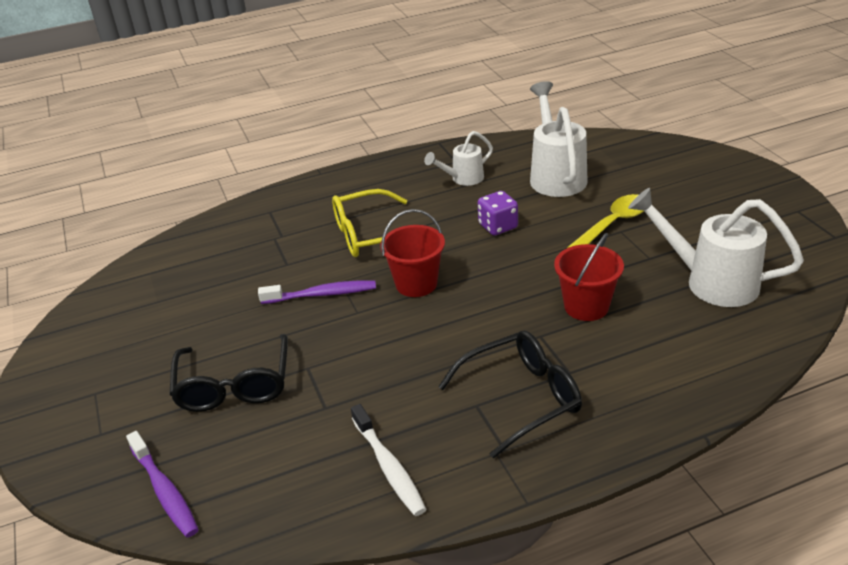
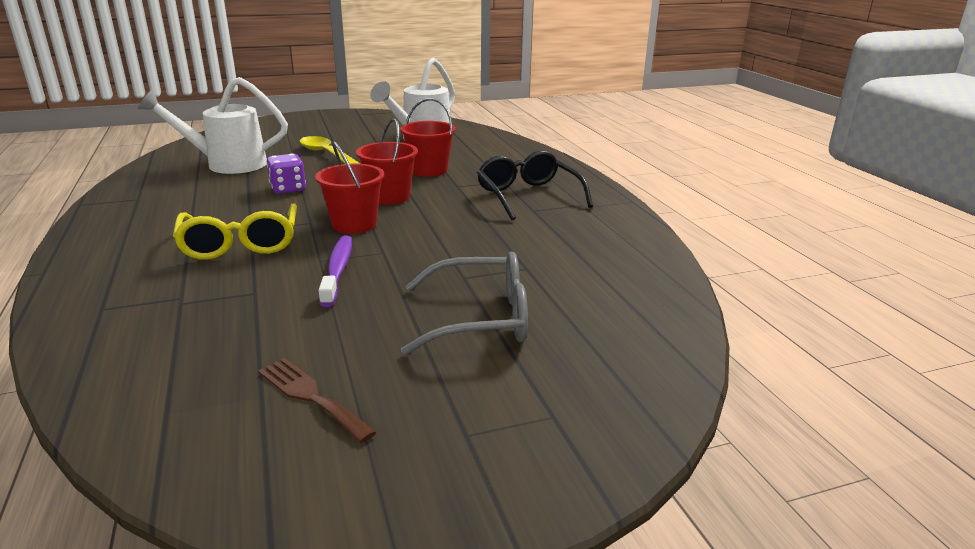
camera: 90 degrees left, 10 degrees down
(151, 321) = (312, 397): none -> brown fork
(165, 491) = (645, 352): purple toothbrush -> none
(234, 385) = (480, 318): black glasses -> grey glasses
(389, 467) = (602, 242): white toothbrush -> none
(463, 179) = (180, 197): white watering can -> none
(492, 292) = (389, 197): none -> red bucket

